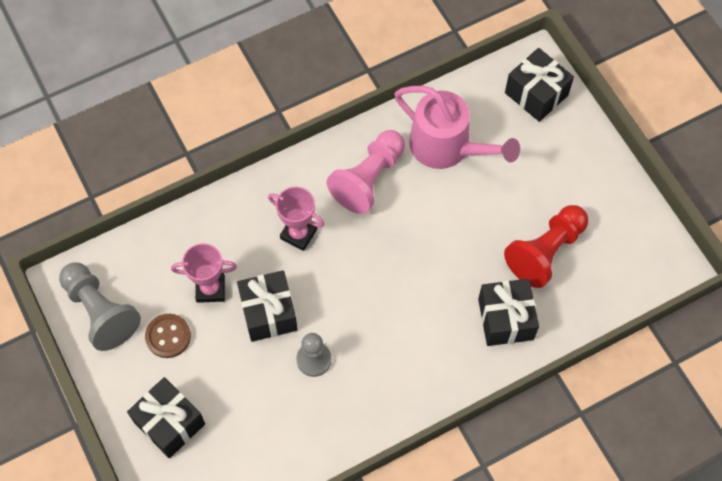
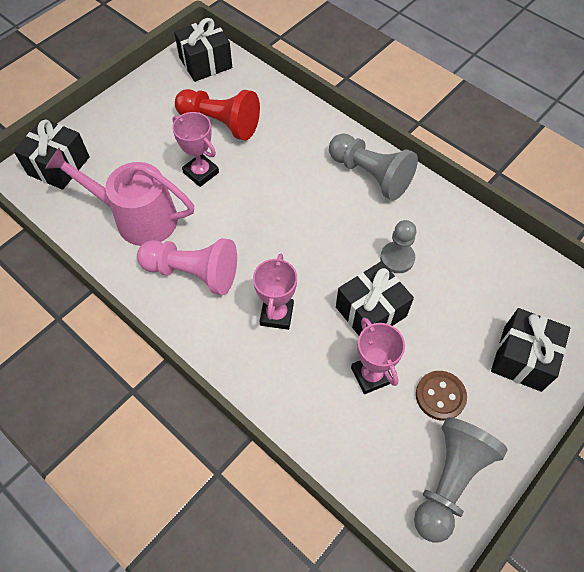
camera: 110 degrees left, 5 degrees down
(423, 376) = (370, 175): none -> grey pawn
(447, 147) = (137, 218): pink watering can -> pink watering can turned 90 degrees counterclockwise
(483, 215) = (201, 172): none -> pink trophy
(505, 319) = (293, 134): black gift -> black gift (205, 63)

